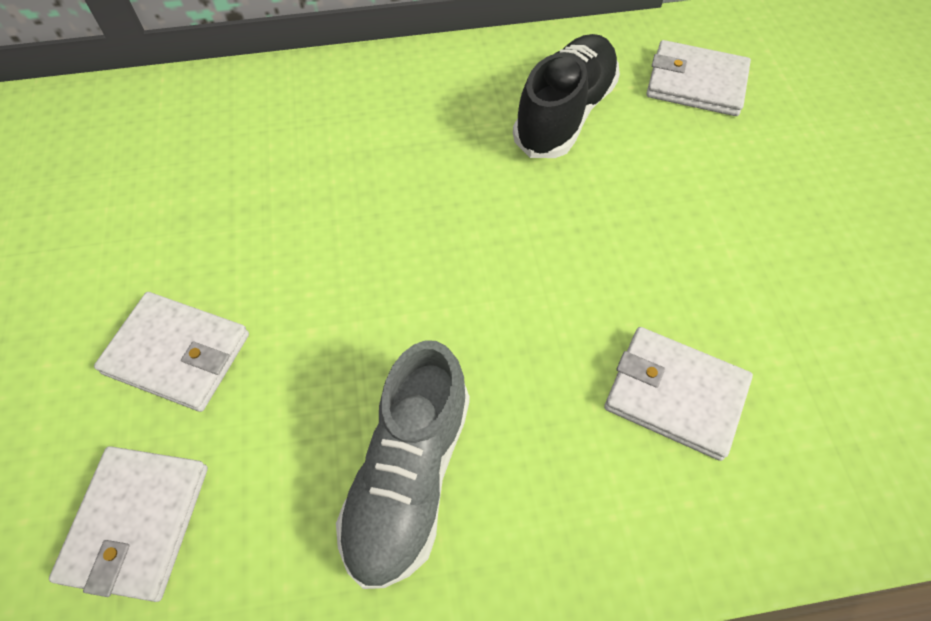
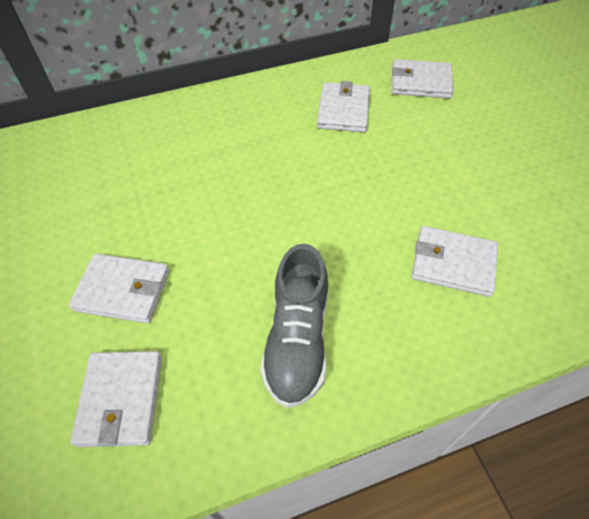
camera: 10 degrees left, 5 degrees down
(564, 114) = (343, 110): black shoe -> white wallet

